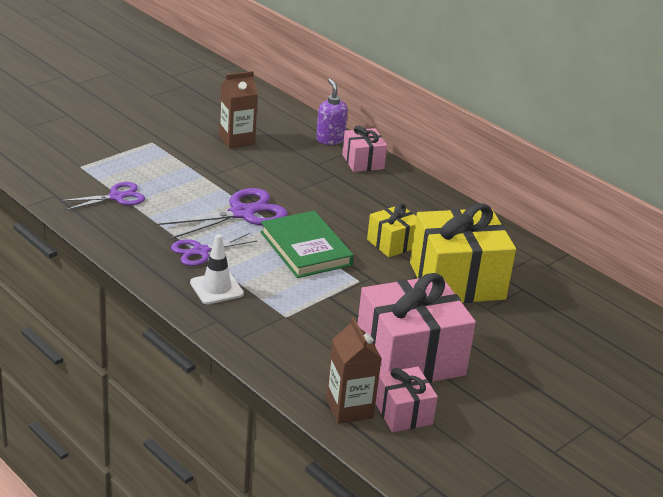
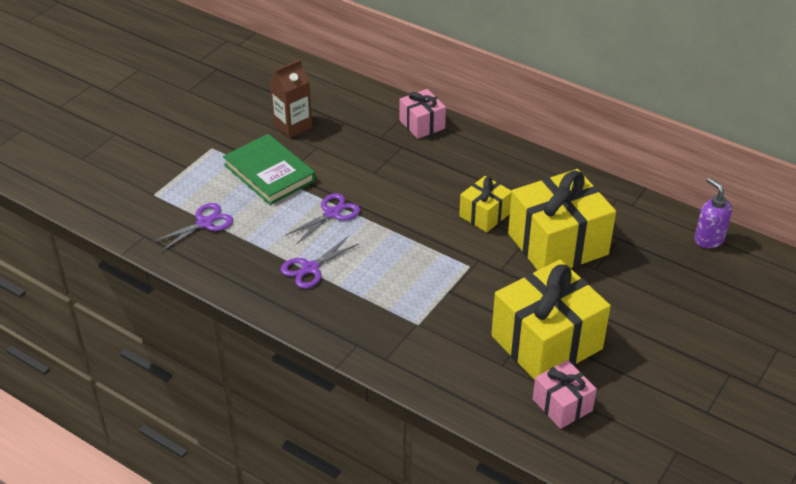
camera: 10 degrees left, 10 degrees up
(216, 288) = (341, 308): white traffic cone -> none
(242, 213) = (332, 213): purple scissors -> purple scissors, size x0.64
(306, 248) = (407, 241): green book -> green book (269, 173)
(330, 140) = (381, 105): purple soap dispenser -> purple soap dispenser (708, 239)
(349, 409) = (513, 413): brown carton -> none
(410, 358) = (546, 342): pink gift -> yellow gift

